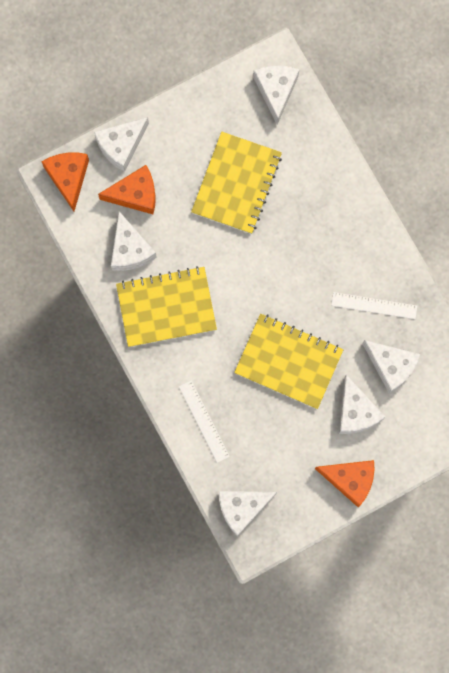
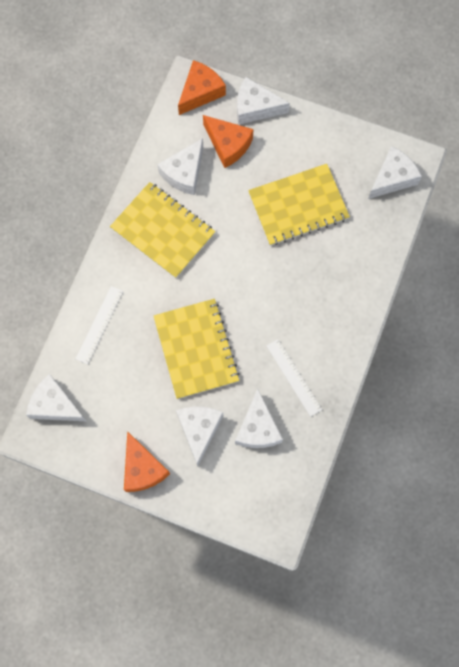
camera: 50 degrees right, 5 degrees down
(356, 412) = (199, 430): white cheese -> white cheese turned 150 degrees clockwise

